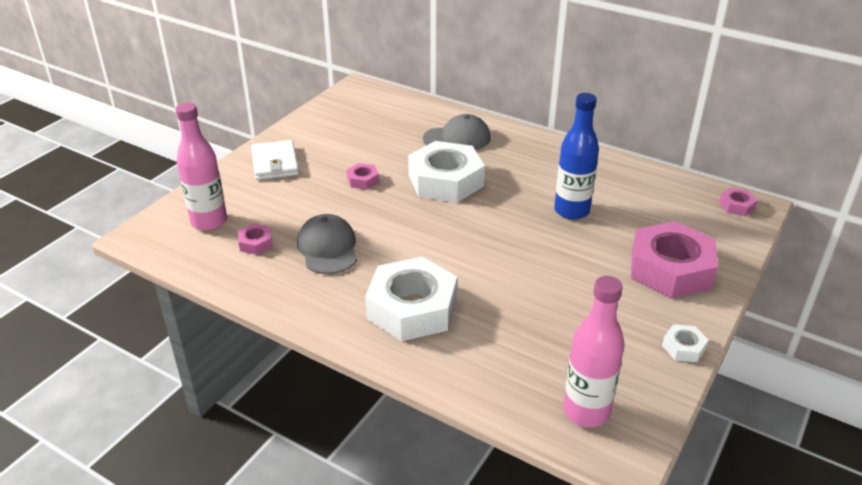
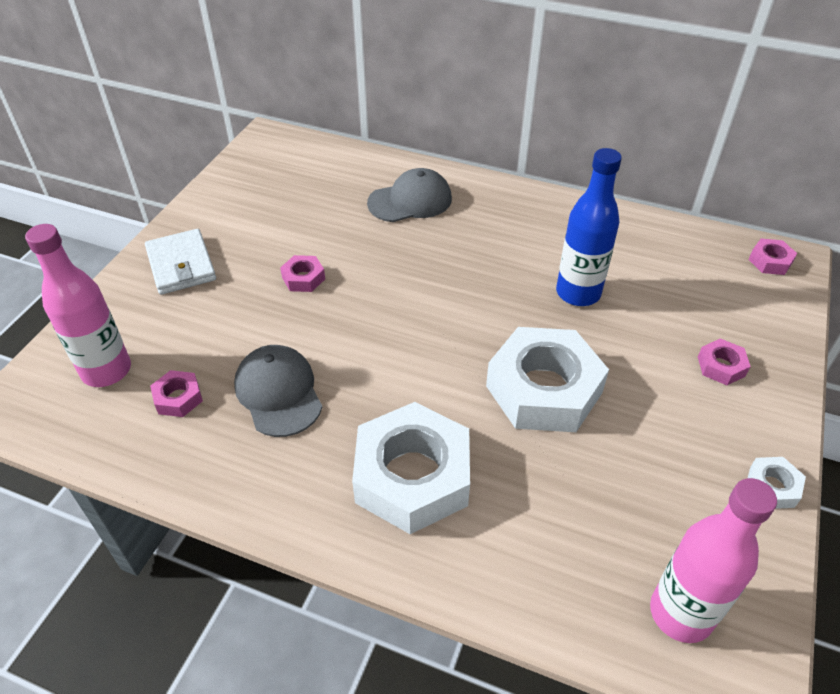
camera: 10 degrees left, 10 degrees up
(446, 181) = (410, 266): white nut -> white nut (544, 389)
(670, 269) = (721, 366): pink nut -> pink nut, size x0.43

